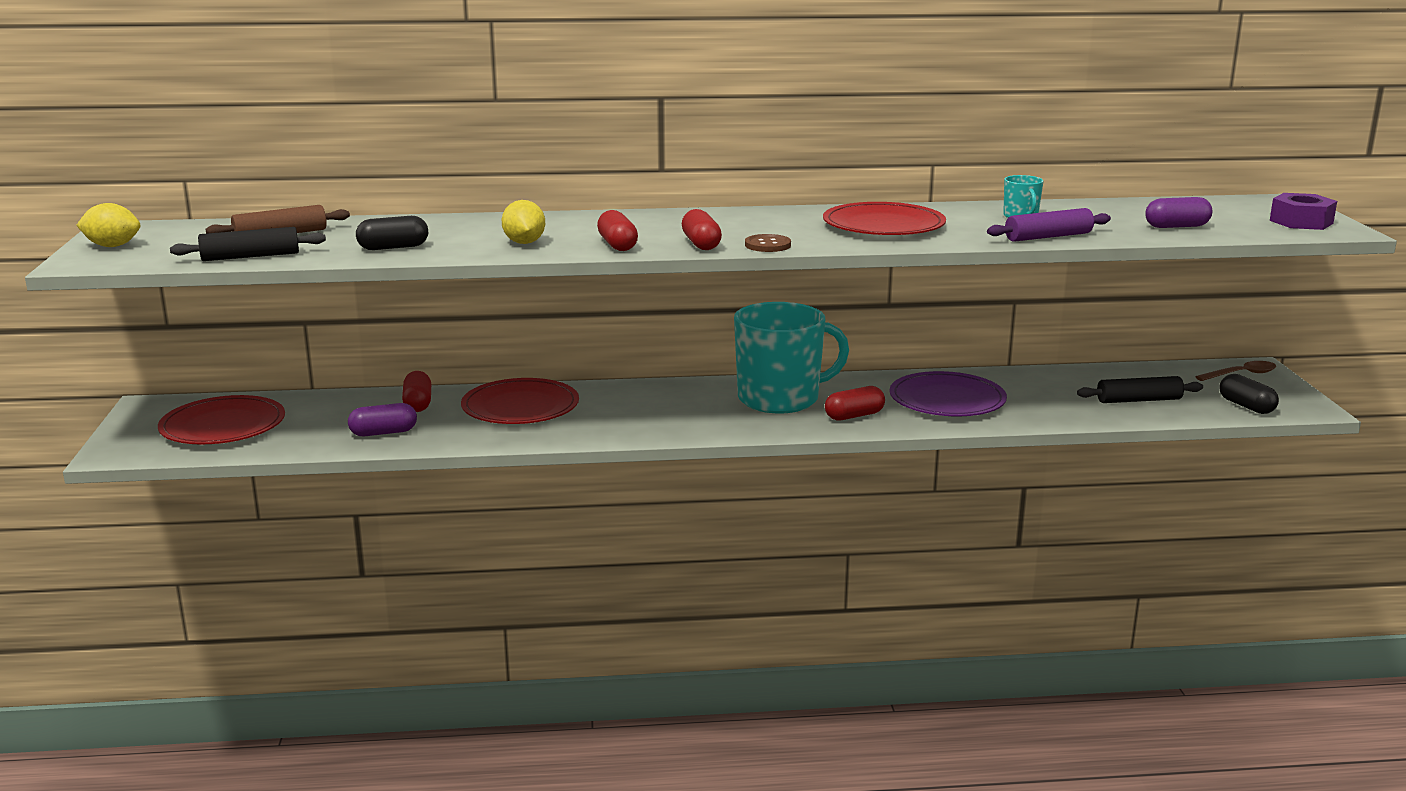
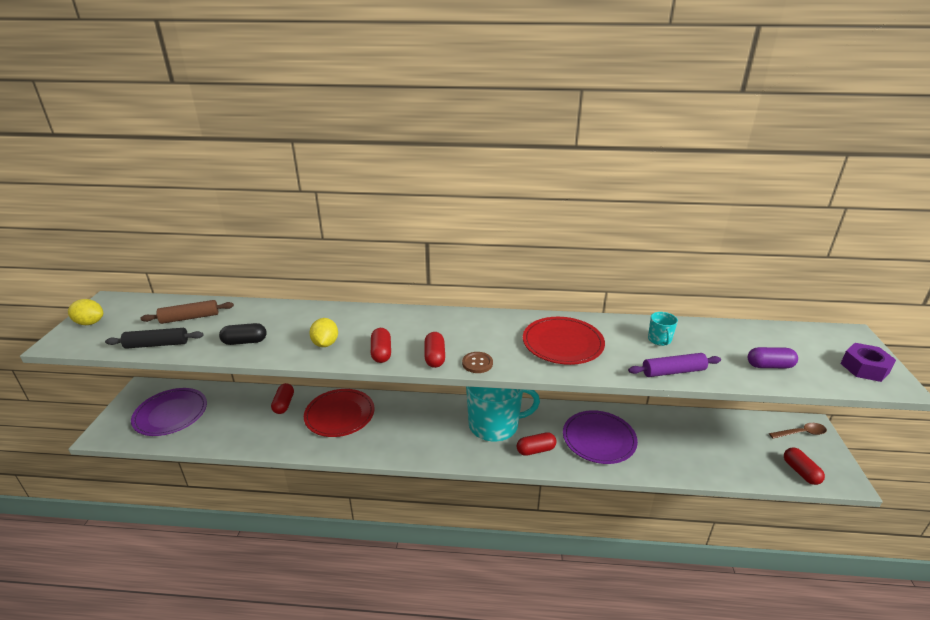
camera: 10 degrees right, 10 degrees up
(223, 426) = (171, 414): red plate -> purple plate
(383, 433) = (253, 432): purple capsule -> none
(1138, 400) = (726, 455): black rolling pin -> none
(1246, 406) = (800, 472): black capsule -> red capsule

